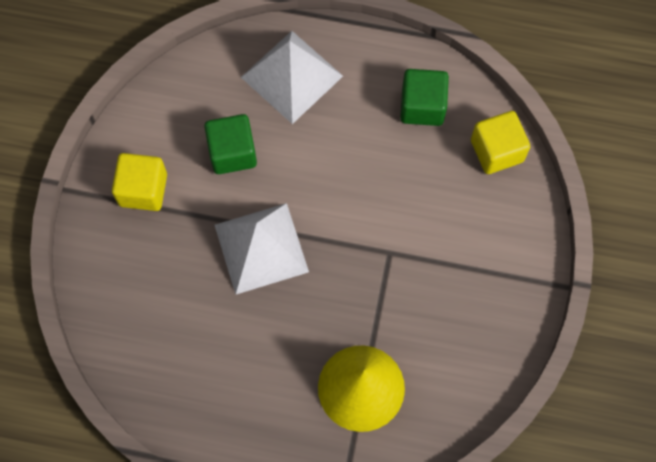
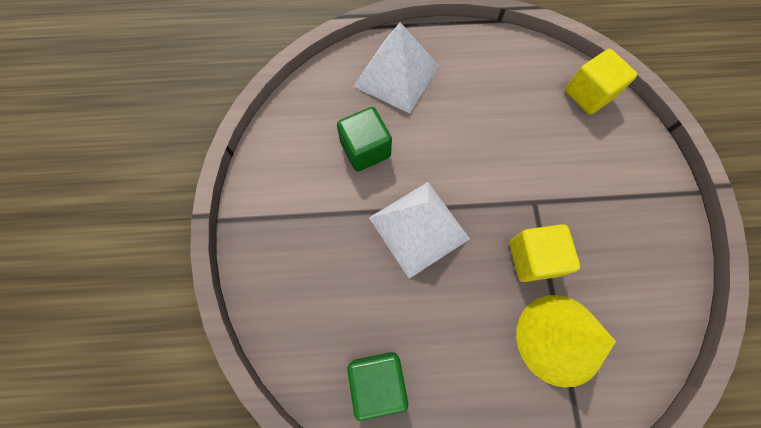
camera: 15 degrees left, 0 degrees up
(143, 189) = (293, 202): yellow cube -> yellow cube (533, 258)
(422, 106) = (513, 74): green cube -> green cube (377, 380)

